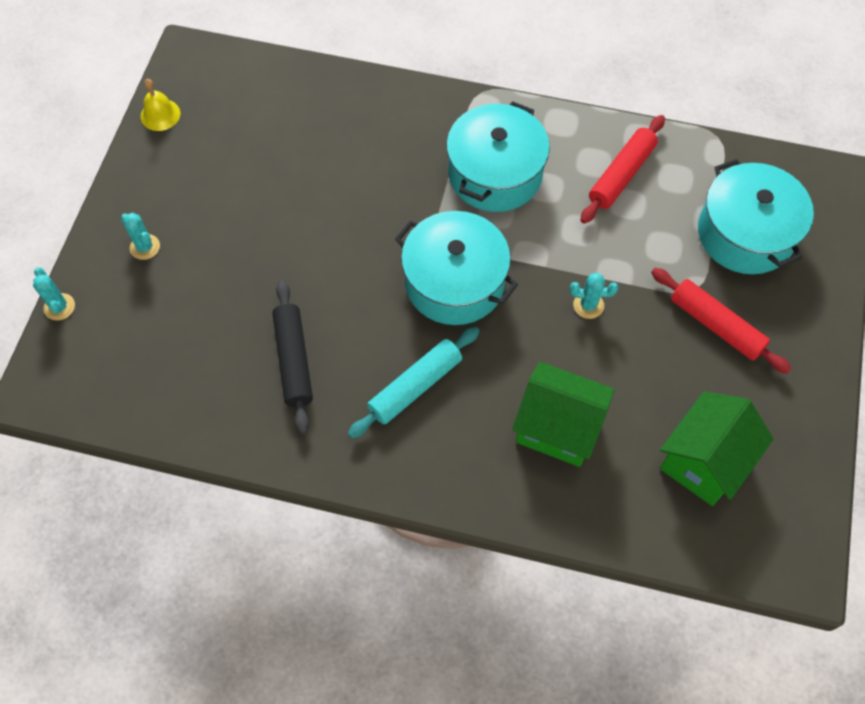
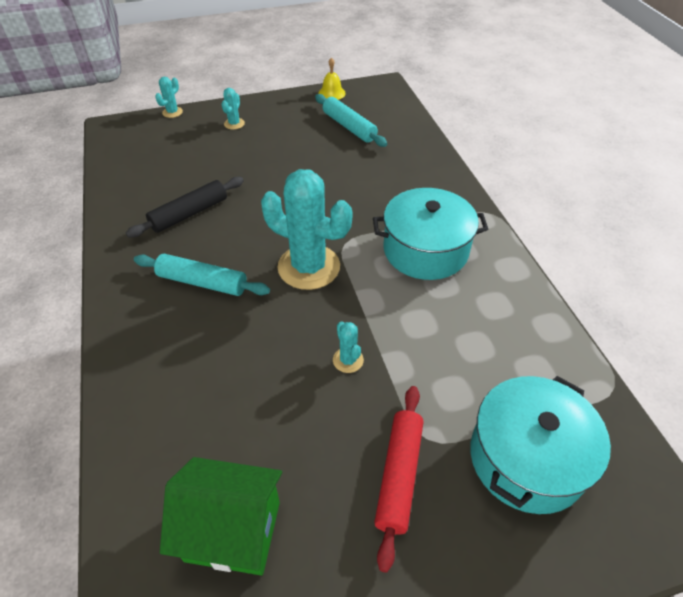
camera: 60 degrees right, 15 degrees down
(246, 133) = (349, 127): none -> turquoise rolling pin
(454, 282) = (309, 267): turquoise pot -> turquoise cactus
(557, 428) = (211, 388): green house -> none
(621, 175) = (499, 329): red rolling pin -> none

